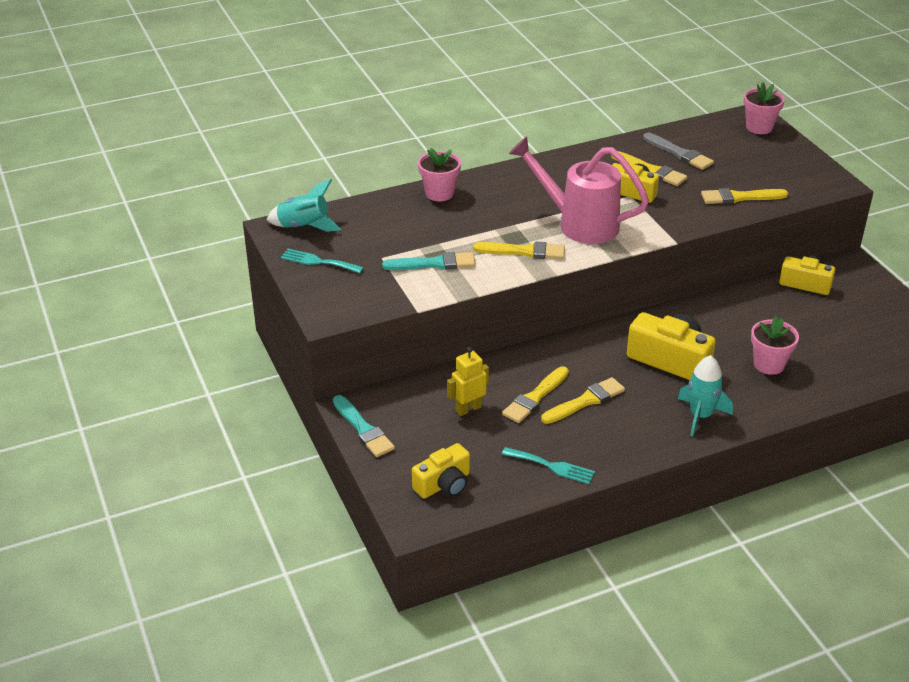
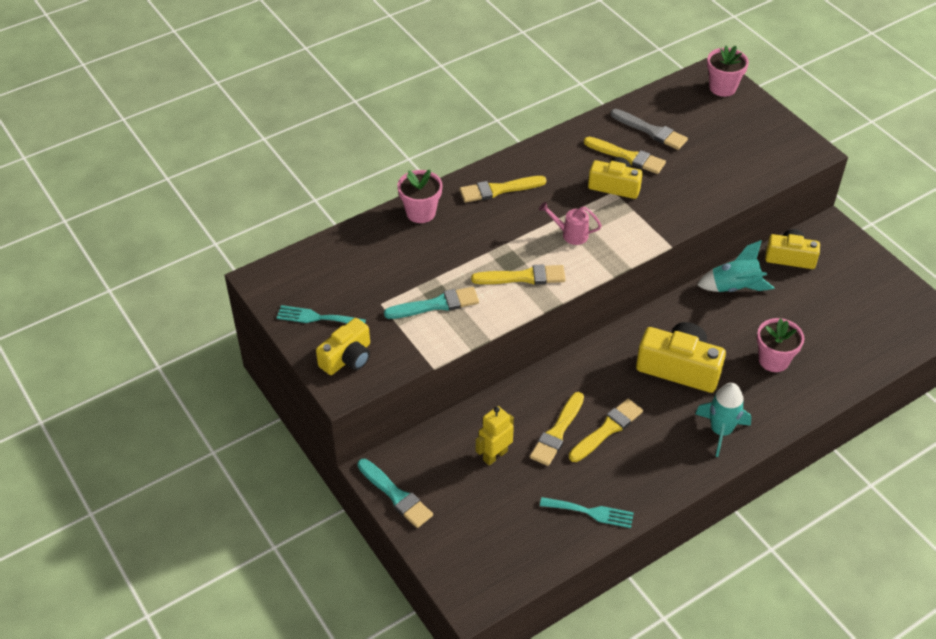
camera: 10 degrees left, 10 degrees up
(304, 227) = (291, 274): turquoise rocket -> turquoise rocket (734, 287)
(444, 484) = (491, 549): yellow camera -> yellow camera (347, 358)
(579, 224) = (570, 234): pink watering can -> pink watering can, size x0.43
(740, 197) = (721, 180): yellow brush -> yellow brush (498, 190)

